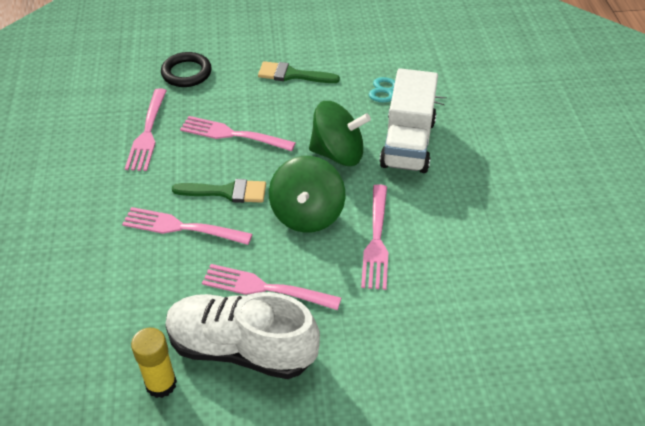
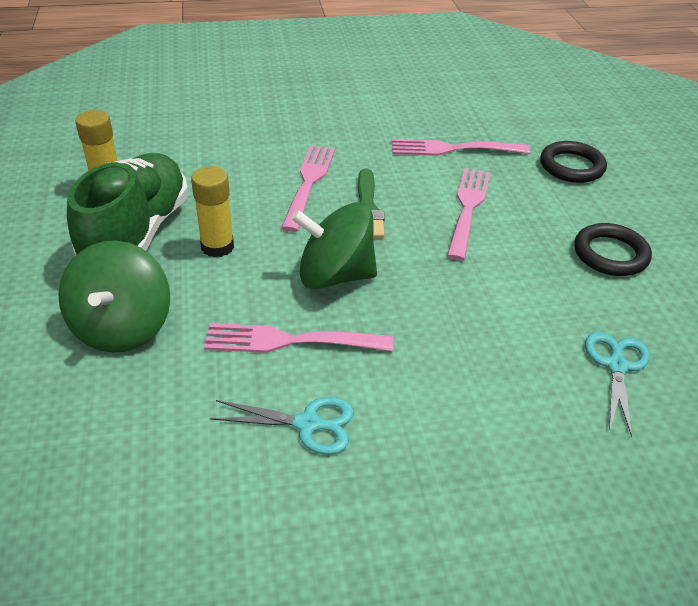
camera: 85 degrees right, 5 degrees down
(241, 349) = (137, 233): white shoe -> green shoe
(266, 288) = (217, 247): pink fork -> yellow glue stick
(292, 75) = (610, 254): green brush -> black ring
(338, 153) = (455, 302): green spinning top -> green spinning top (122, 327)
(408, 143) = (496, 380): white truck -> none
(449, 232) = (307, 424): none -> turquoise scissors

